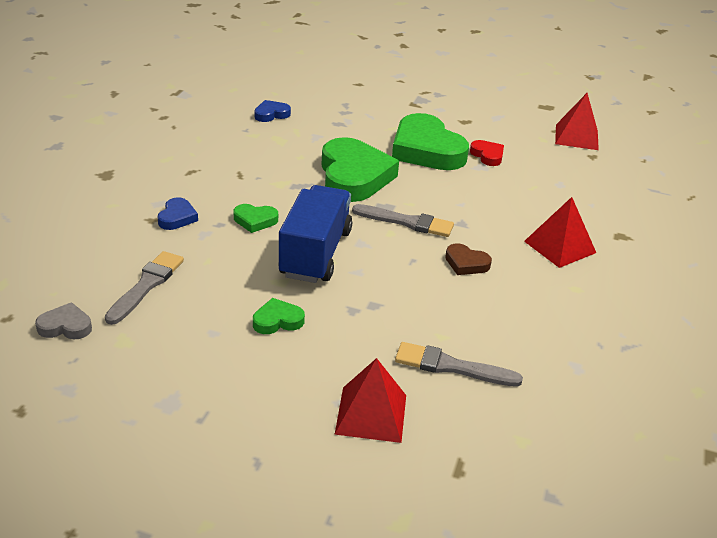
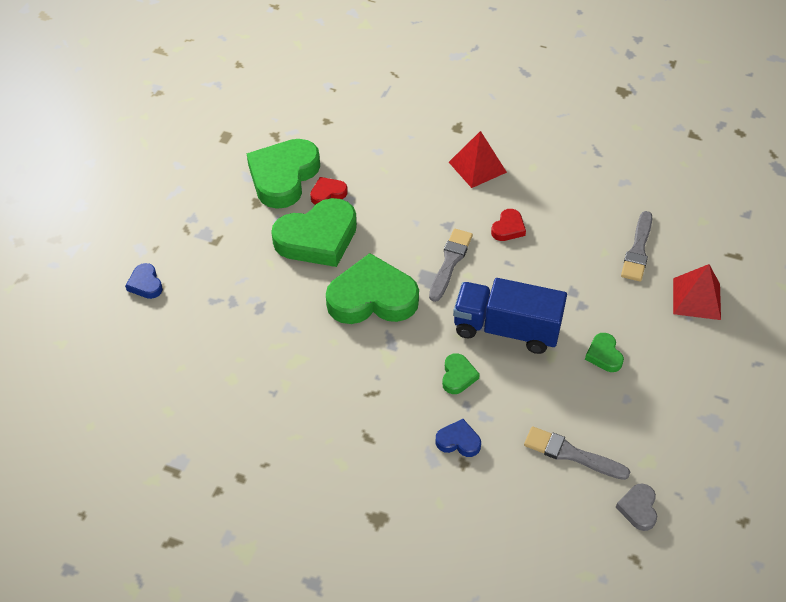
camera: 85 degrees left, 15 degrees up
(271, 114) = (236, 369): blue heart -> blue heart (145, 284)
(466, 263) = (508, 228): brown heart -> red heart
(503, 133) = (283, 177): none -> green heart
(576, 137) = (290, 125): red pyramid -> none

